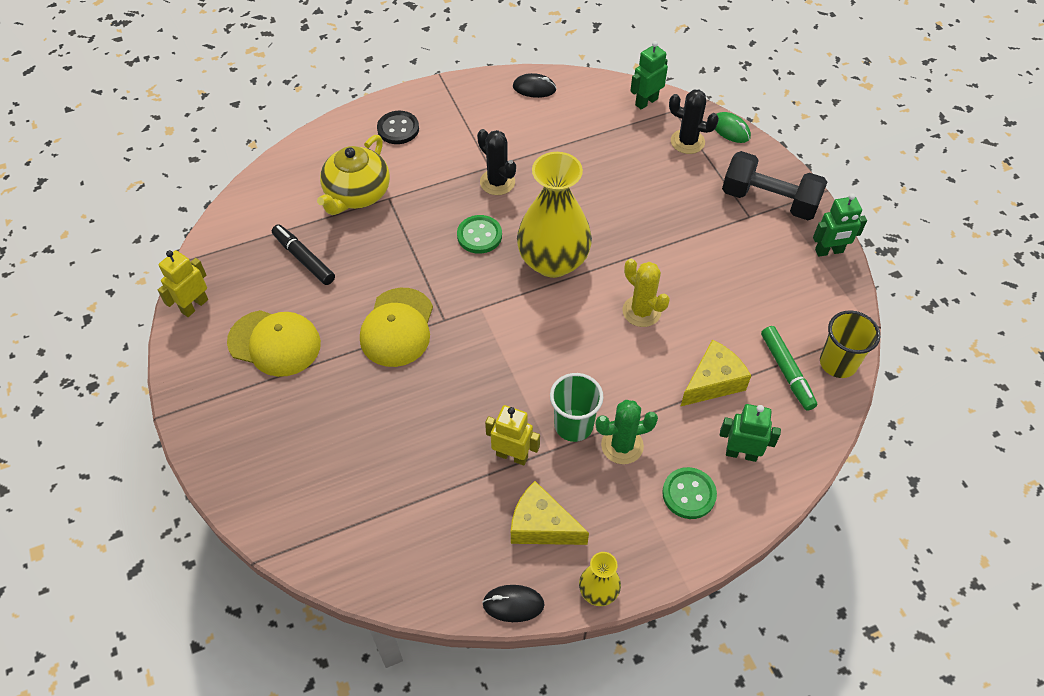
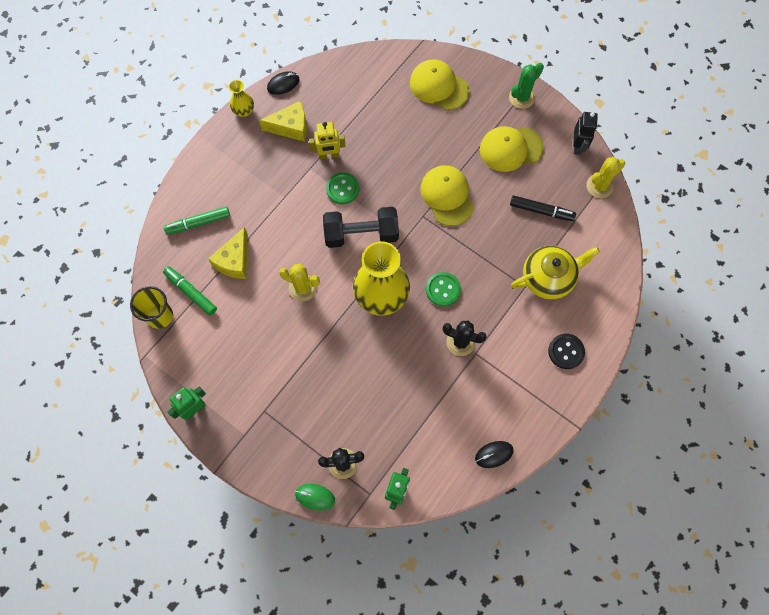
camera: 150 degrees right, 15 degrees up
(194, 306) = (578, 146): yellow robot -> black robot
(215, 252) = (599, 186): none -> yellow cactus
(293, 474) = (439, 86): none -> yellow cap
(357, 194) = (548, 278): yellow teapot -> yellow teapot turned 75 degrees clockwise
(573, 425) = (304, 190): green cup -> none
(622, 445) = (270, 192): green cactus -> green cactus (522, 97)
(689, 494) = (219, 184): green button -> green button (342, 189)
(741, 453) = (199, 223): green robot -> green marker
(769, 200) = (255, 435): black dumbbell -> black dumbbell (361, 234)

